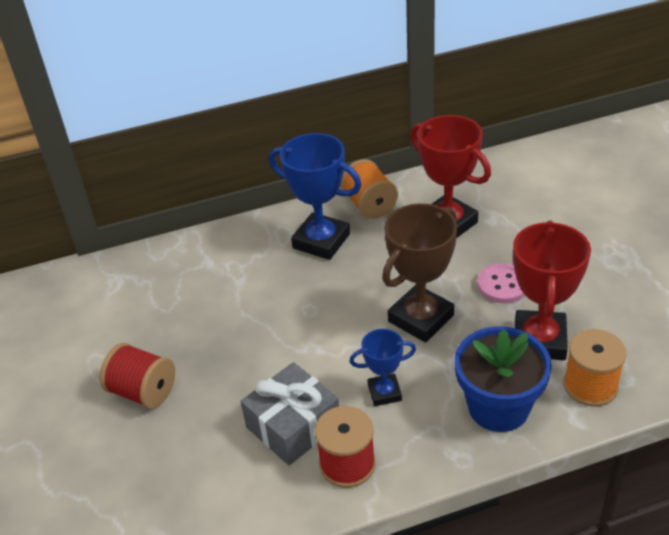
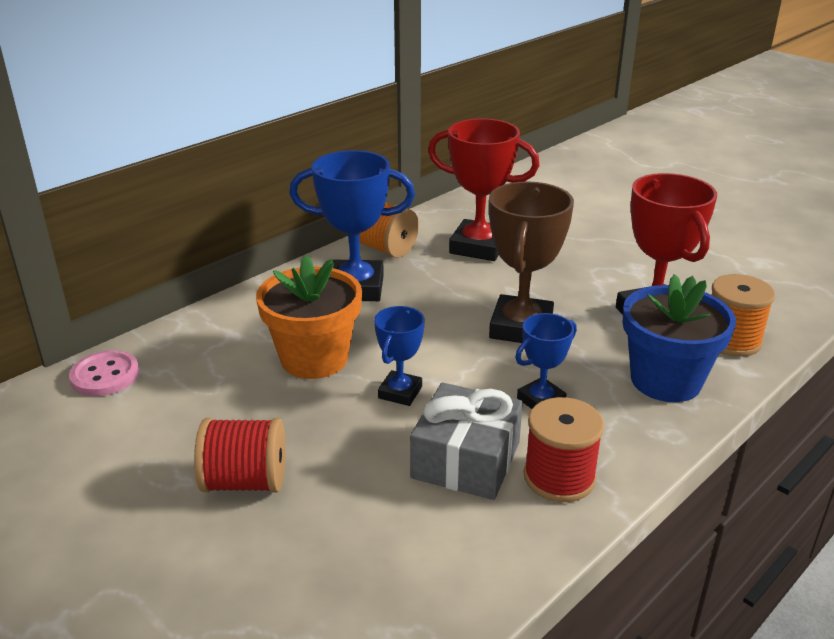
camera: 30 degrees left, 10 degrees down
(248, 301) = (314, 359): none -> orange flower pot
(288, 351) = (400, 392): none -> blue trophy
(503, 285) = (576, 282): pink button -> pink button (105, 376)

